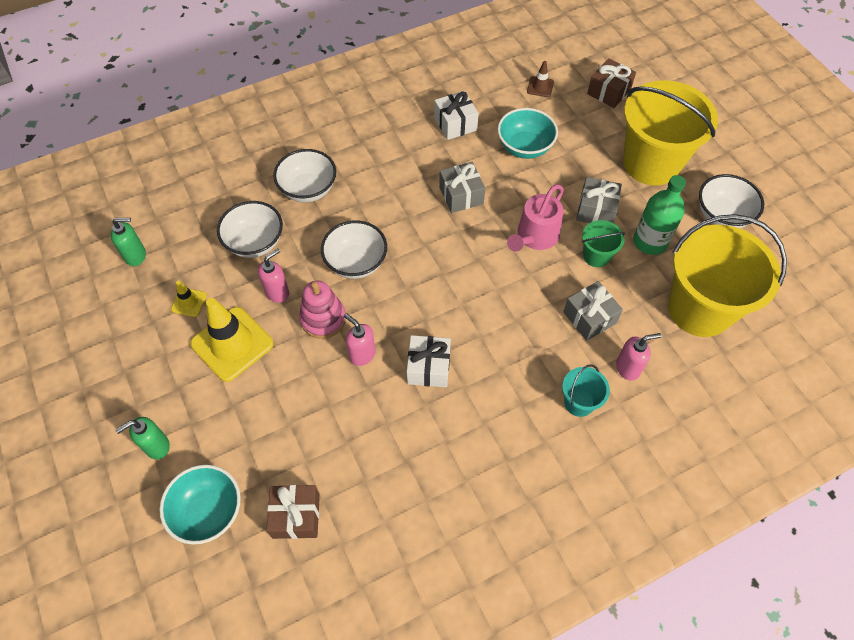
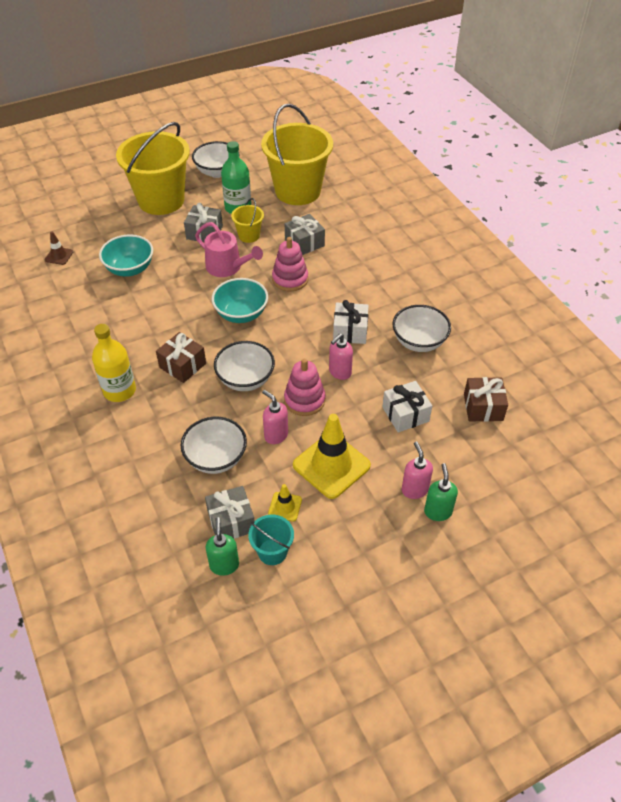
camera: 90 degrees left, 10 degrees down
(157, 446) = (438, 511): green soap dispenser -> green soap dispenser turned 150 degrees counterclockwise
(208, 511) = (489, 465): turquoise bowl -> turquoise bowl (241, 314)
(308, 189) = (154, 419): white bowl -> white bowl (419, 342)
(347, 159) = (119, 390): none -> yellow bottle
(455, 124) = (91, 312): white gift -> white gift (405, 414)
(461, 195) = (178, 310): grey gift -> grey gift (231, 521)
(518, 302) = (290, 279): none -> pink stacking toy
(579, 402) = (374, 253): turquoise bucket -> turquoise bucket (272, 552)
(596, 256) = (249, 235): green bucket -> yellow bucket
(608, 92) = (77, 216): brown gift -> brown gift (182, 365)
(628, 368) = (346, 228): pink soap dispenser -> pink soap dispenser (414, 489)

